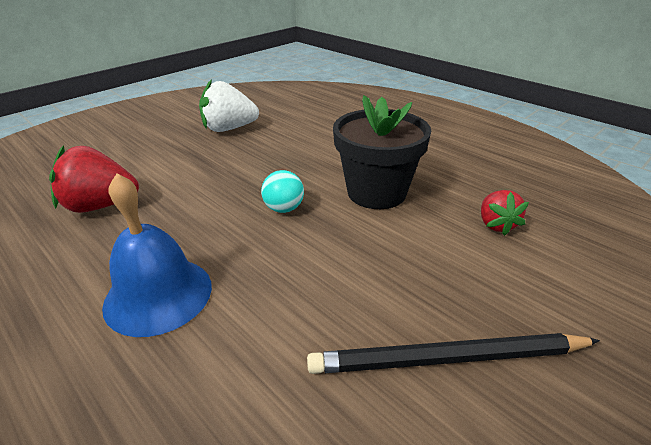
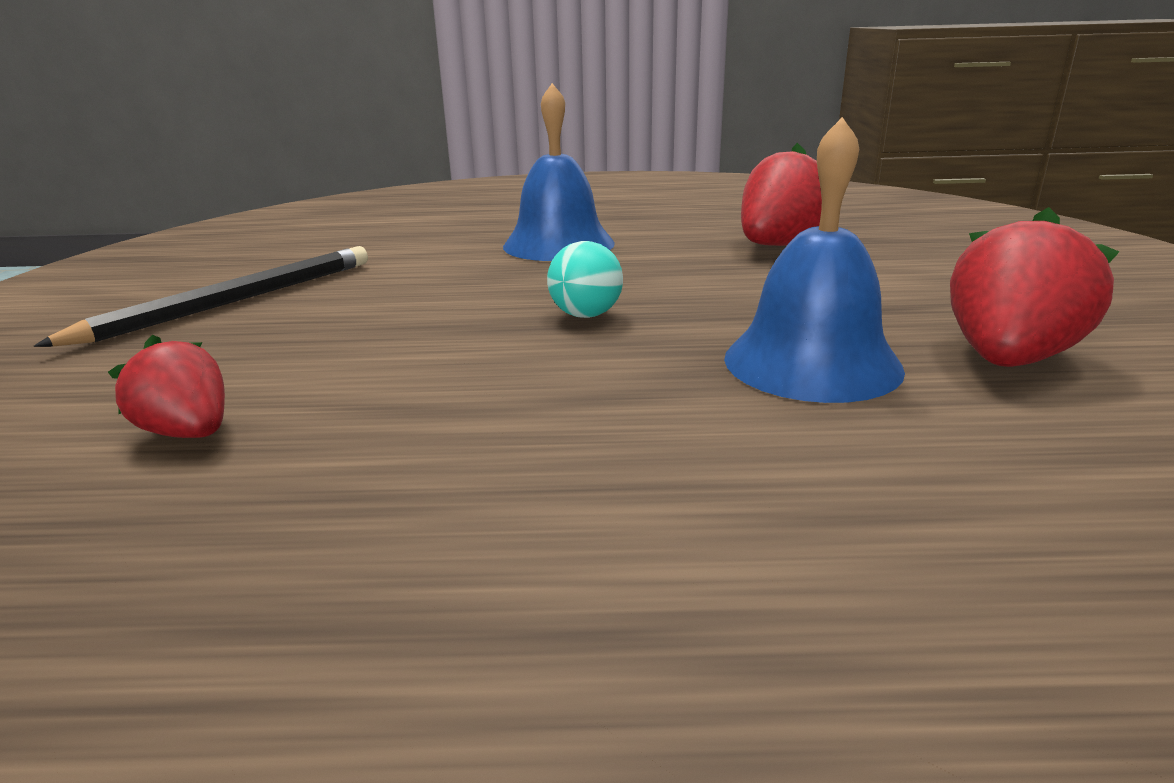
camera: 135 degrees right, 10 degrees down
(229, 129) = (1008, 359): white strawberry -> red strawberry
(271, 151) = (812, 362): none -> blue bell
(376, 192) = (482, 387): black flower pot -> none

